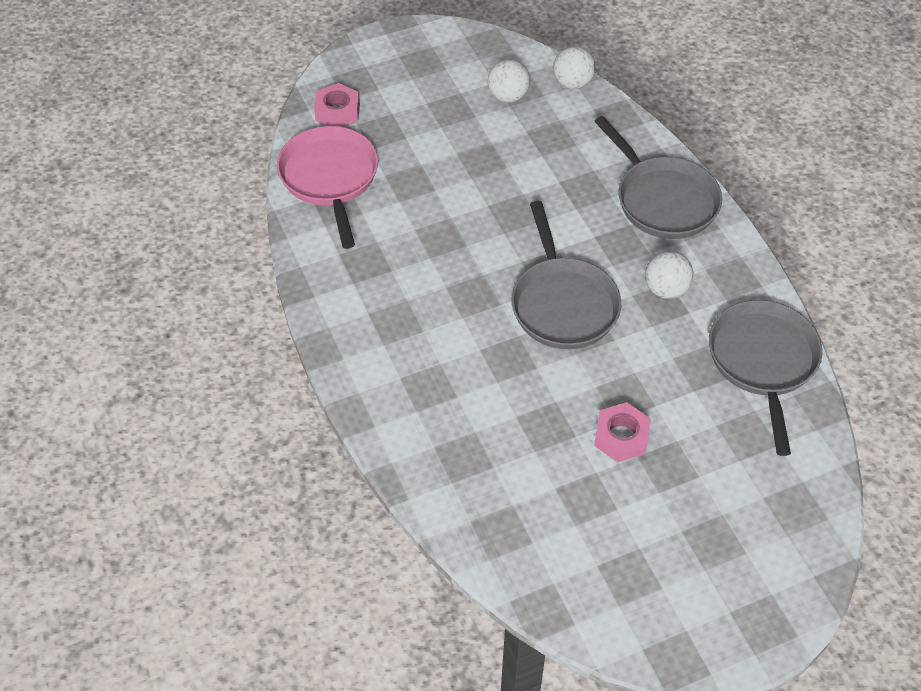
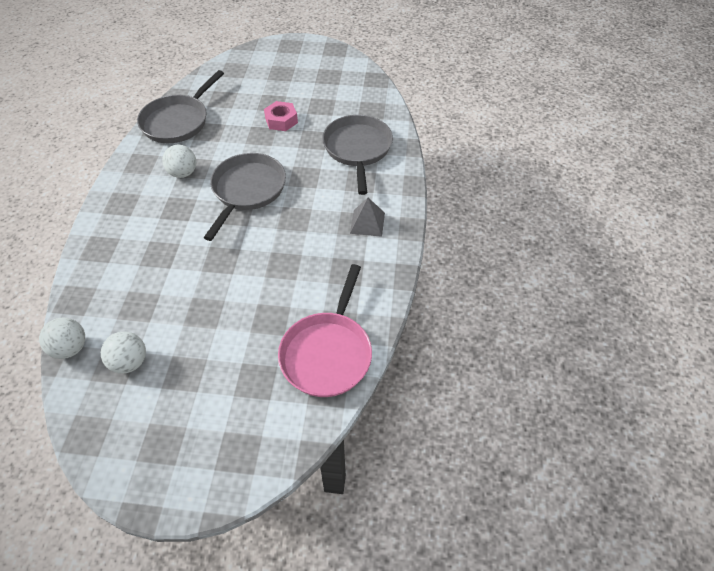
camera: 150 degrees left, 0 degrees up
(337, 112) = (277, 422): pink nut -> none
(379, 330) = (367, 223): none -> grey pyramid
(663, 200) = (122, 223): grey pan -> grey pan (358, 149)

